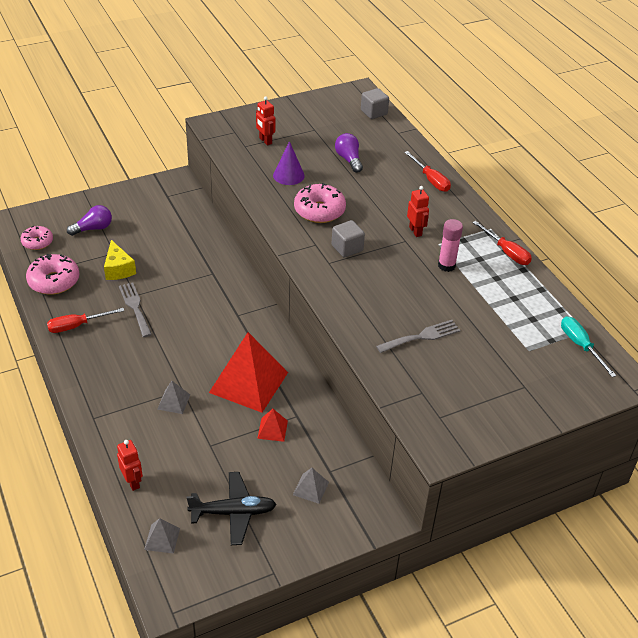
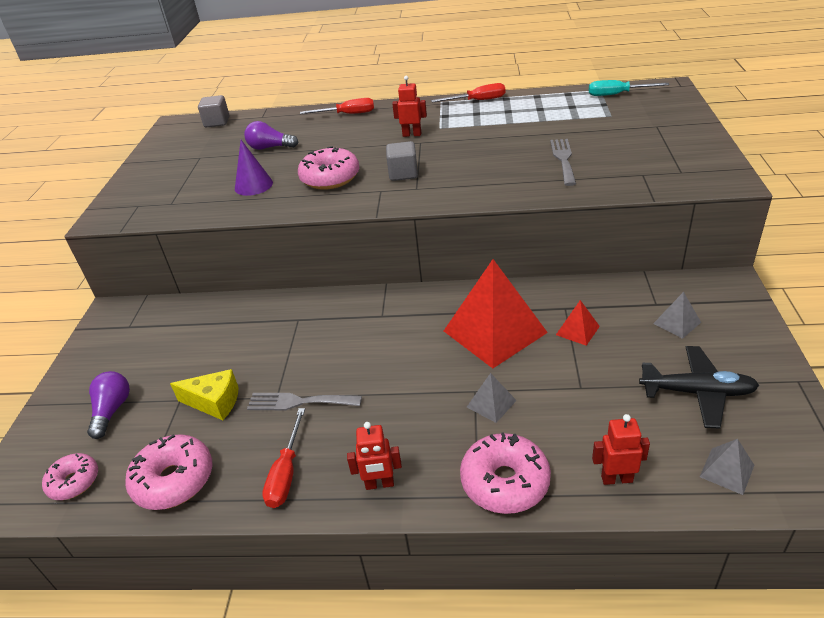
camera: 55 degrees left, 5 degrees down
(109, 427) = (505, 482): none -> pink donut
(233, 512) = (697, 392): black plane -> black plane turned 75 degrees clockwise
(265, 141) = (179, 189): red robot -> red robot (379, 484)
(446, 265) = (473, 129): pink glue stick -> none

